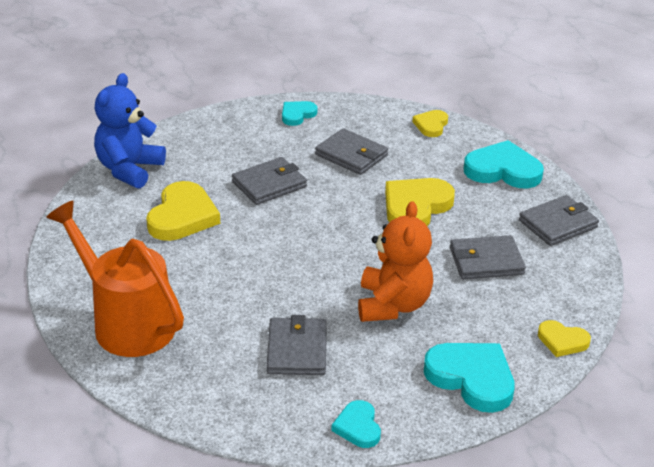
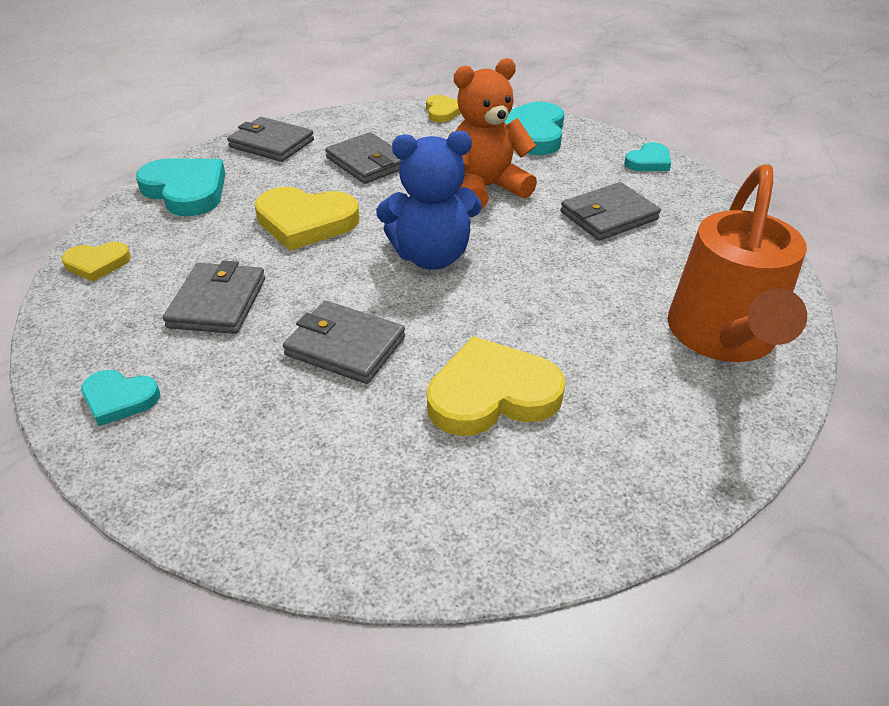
camera: 120 degrees left, 5 degrees up
(129, 169) = (429, 530): blue teddy bear -> blue teddy bear (431, 256)
(503, 170) = (186, 191): turquoise heart -> turquoise heart turned 150 degrees clockwise

